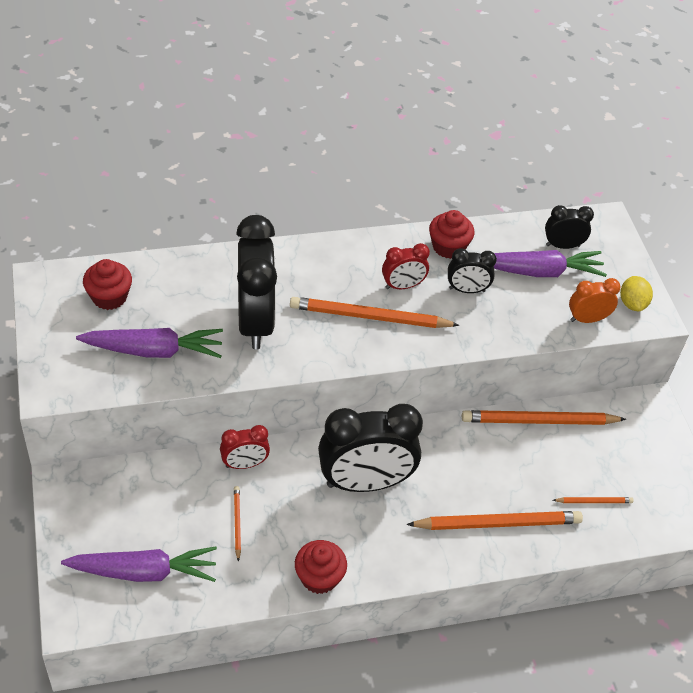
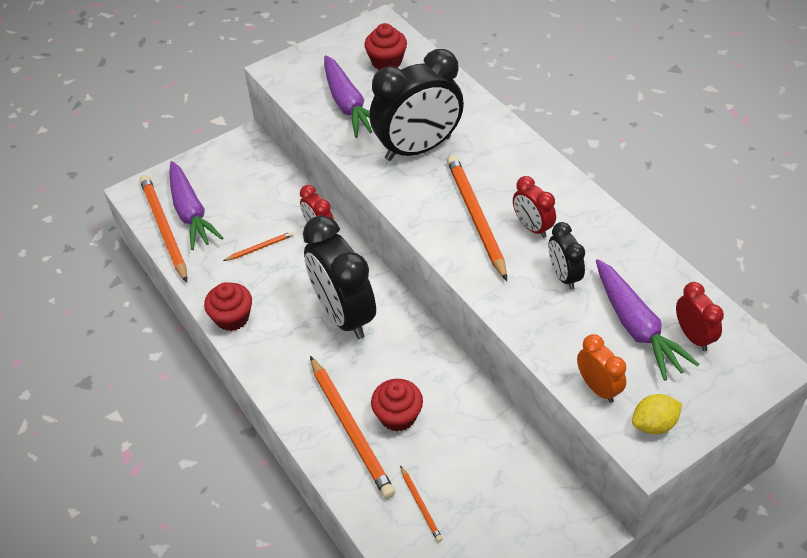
camera: 75 degrees right, 0 degrees up
(448, 247) = (612, 244): red cupcake -> red cupcake (398, 416)
(539, 421) = (496, 427): orange pencil -> orange pencil (164, 229)
(562, 245) = (693, 336): black clock -> red clock

